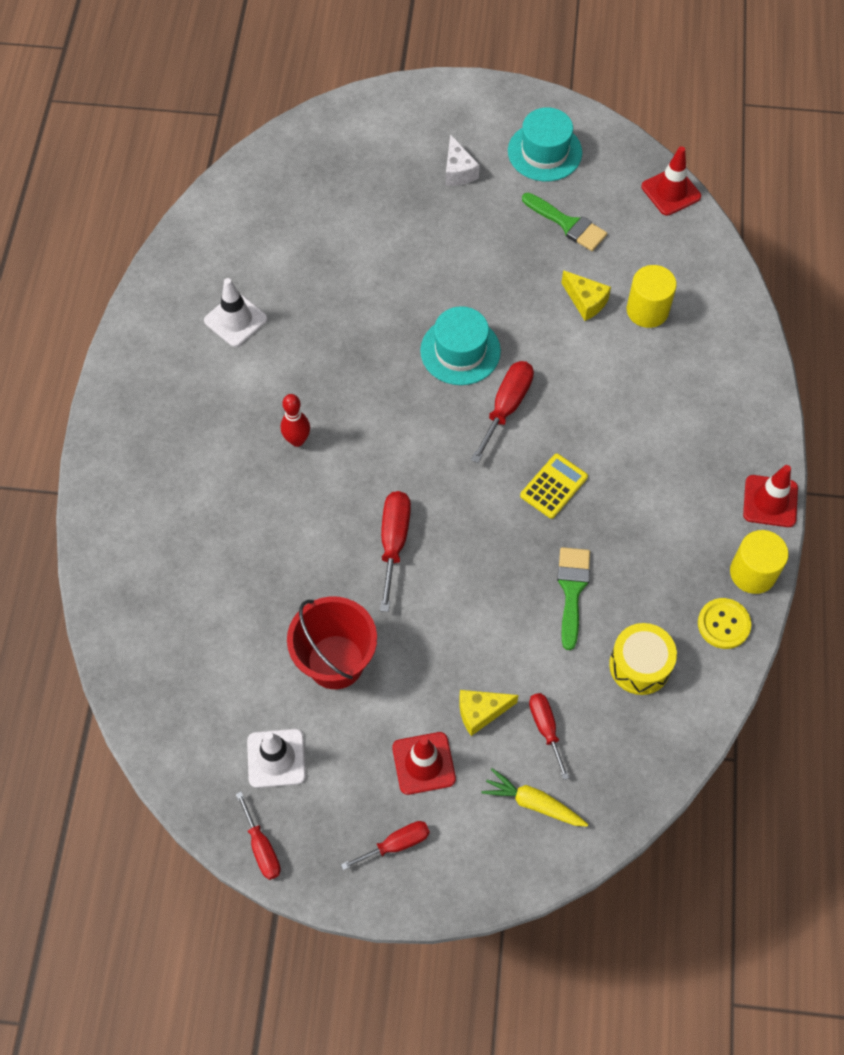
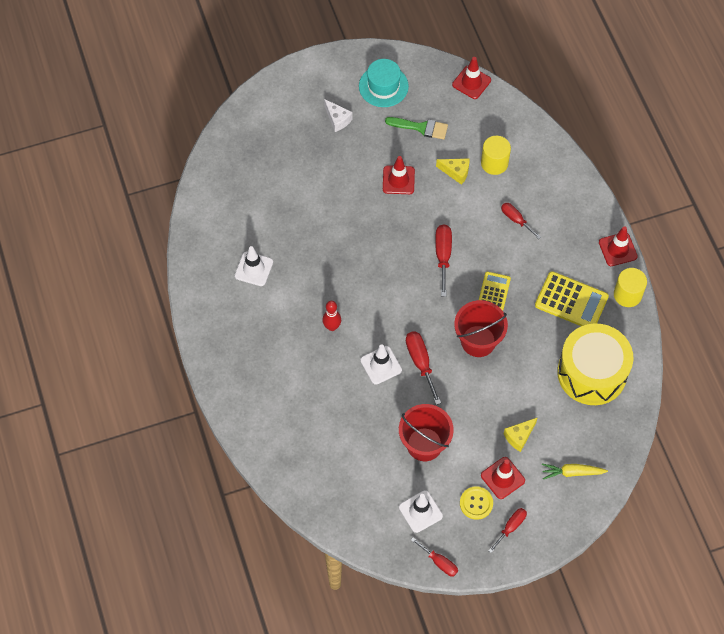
camera: 25 degrees left, 0 degrees up
(336, 522) = (381, 365): none -> white traffic cone
(460, 351) = (398, 233): turquoise hat -> none
(493, 547) = (478, 341): none -> red bucket
(498, 281) = (398, 180): none -> red traffic cone
(545, 728) = (558, 430): red screwdriver -> red screwdriver (516, 220)
(572, 590) = (534, 347): green brush -> none
(640, 665) = (592, 373): yellow drum -> yellow drum, size x1.86
(661, 547) = (571, 301): none -> yellow calculator
(723, 624) = (625, 330): yellow button -> yellow button (476, 503)

